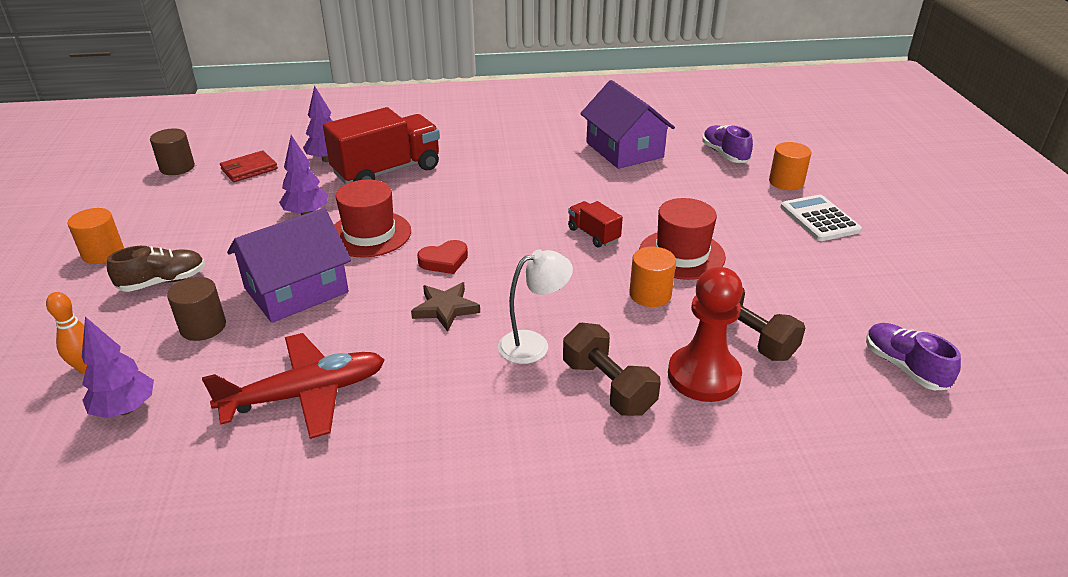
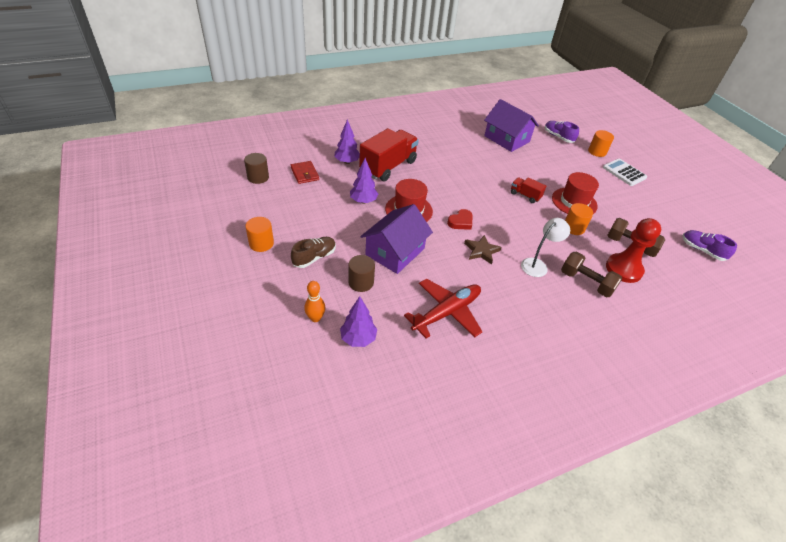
camera: 20 degrees left, 10 degrees up
(249, 169) = (304, 174): red wallet -> red wallet turned 60 degrees counterclockwise

